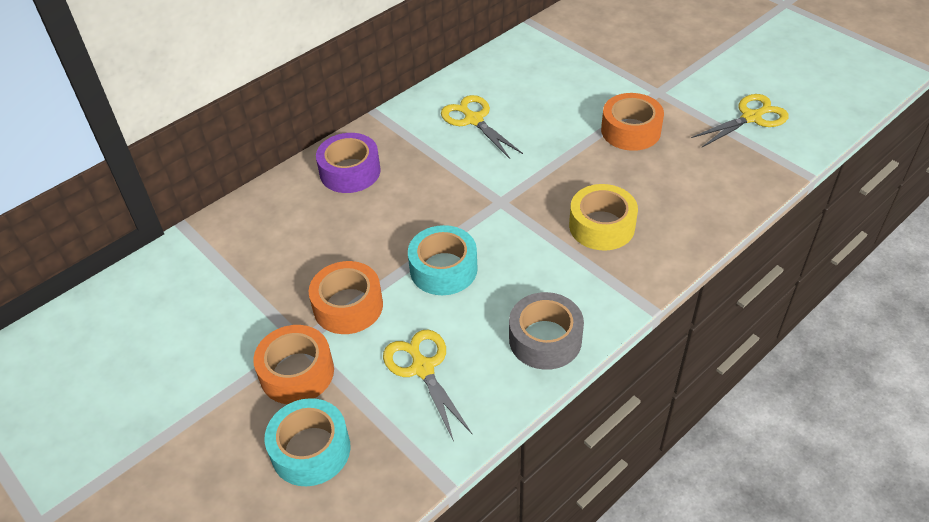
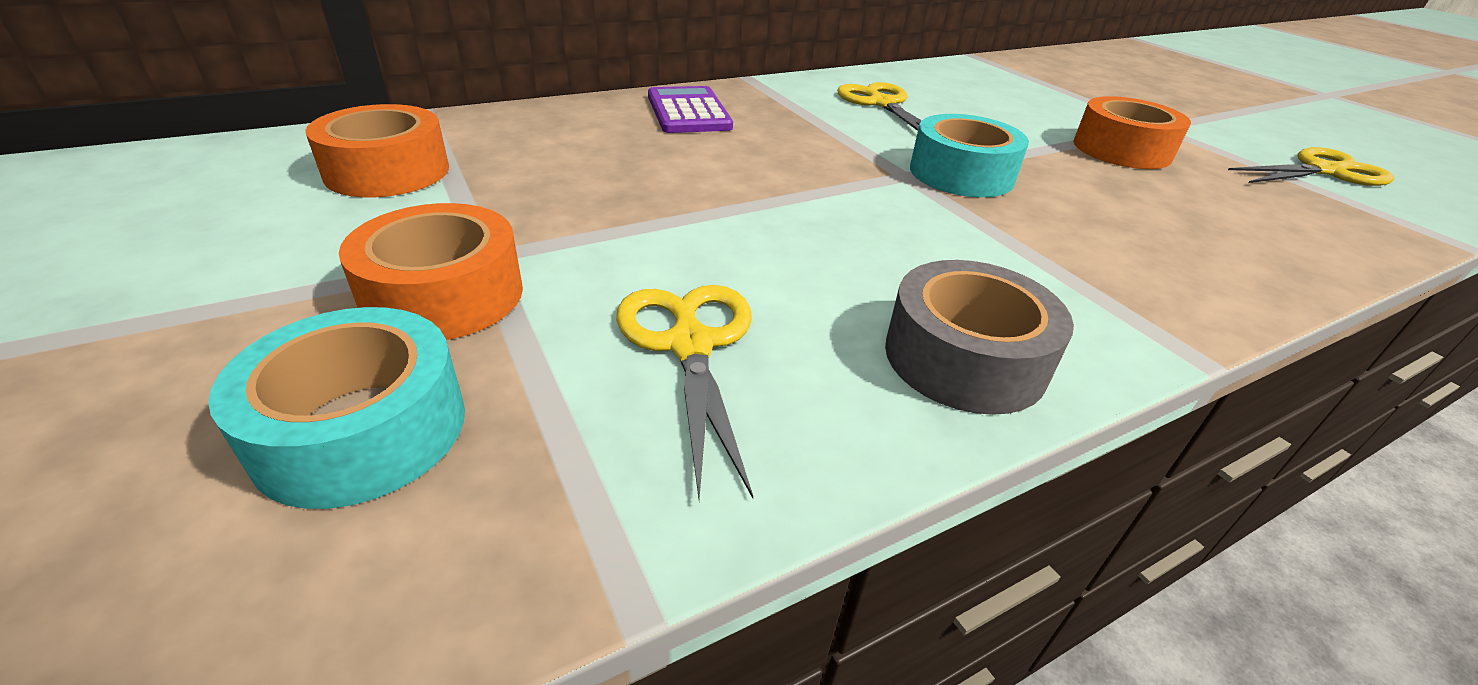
camera: 10 degrees right, 10 degrees down
(348, 306) = (599, 232): orange tape -> orange tape (387, 171)
(350, 171) = (688, 112): purple tape -> purple calculator
(443, 269) = (787, 224): turquoise tape -> turquoise tape (961, 174)
(602, 226) = (1082, 231): yellow tape -> none

